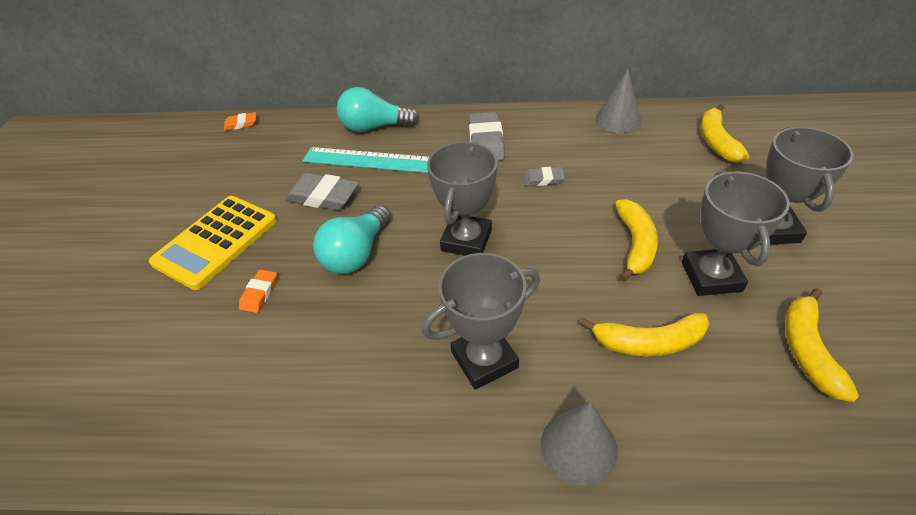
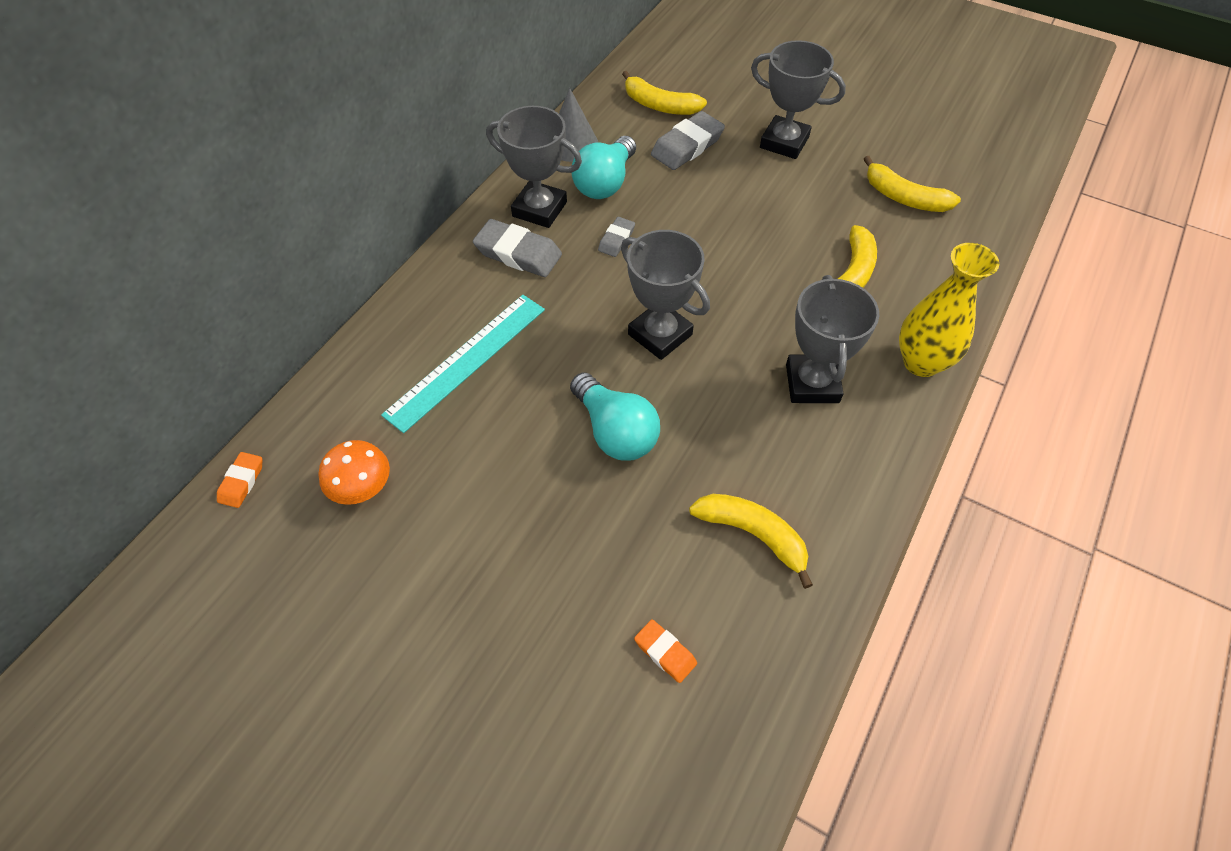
camera: 65 degrees left, 10 degrees up
(216, 241) = (491, 568): yellow calculator -> none
(255, 164) = (362, 487): none -> orange mushroom
(259, 293) = (616, 540): orange eraser -> orange eraser (665, 652)
(323, 196) = (492, 432): grey eraser -> grey eraser (687, 146)
(374, 127) = (396, 338): turquoise light bulb -> turquoise light bulb (605, 183)
(578, 447) = (921, 362): grey cone -> yellow vase
(635, 244) = (747, 225): yellow banana -> yellow banana (753, 535)
(711, 277) = (810, 203): grey trophy -> grey trophy (539, 209)

